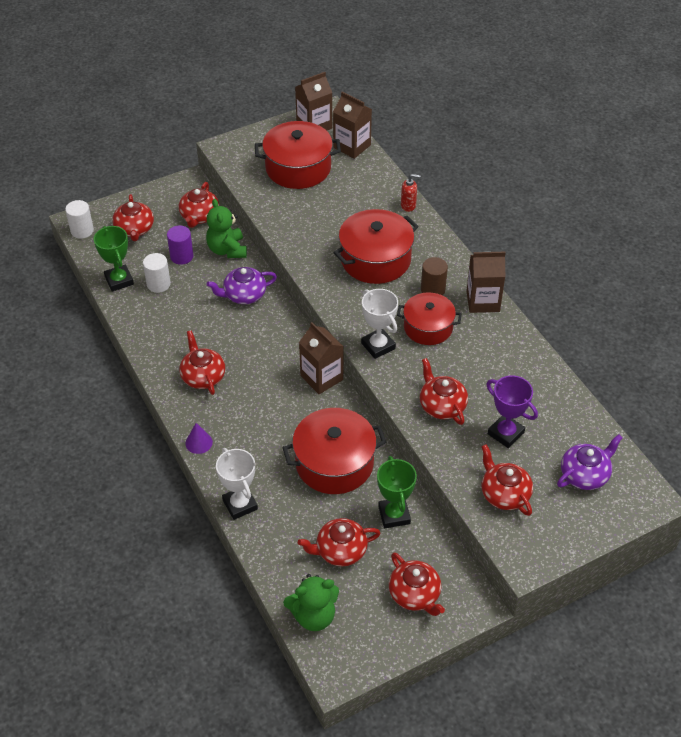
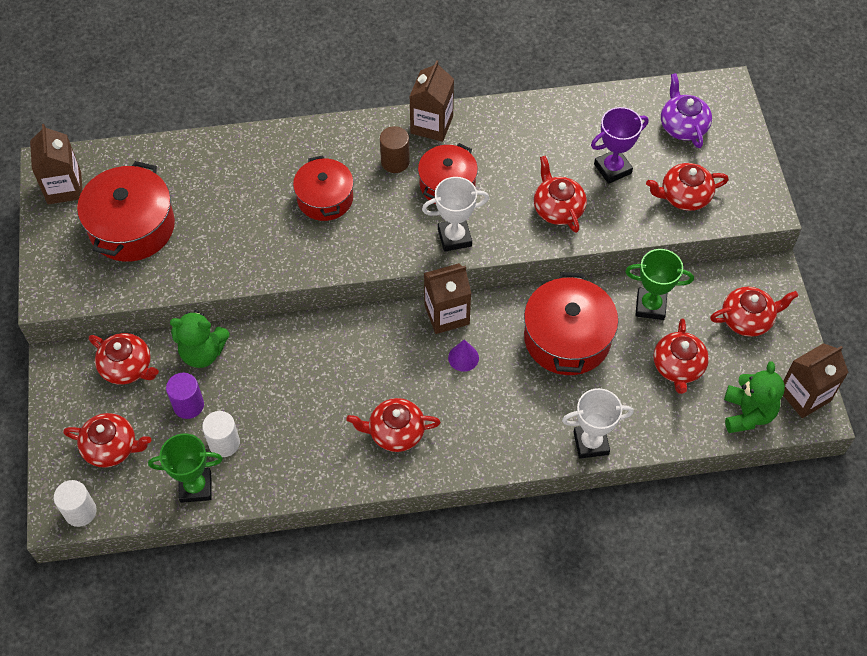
camera: 70 degrees left, 10 degrees up
(199, 442) = (491, 461): purple cone -> purple cone (463, 357)
(244, 295) = (286, 355): purple teapot -> none
(352, 146) = (125, 161): brown carton -> brown carton (804, 395)
(375, 259) = (325, 198): red pot -> red pot, size x0.66
(408, 205) = (255, 140): red soap dispenser -> none
(442, 405) = (558, 208): red teapot -> red teapot turned 75 degrees clockwise

